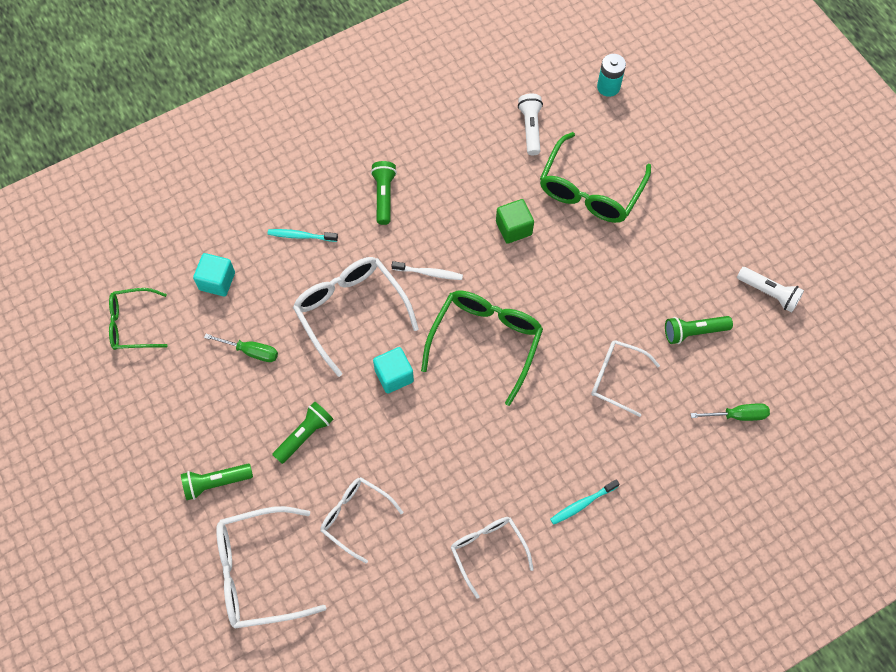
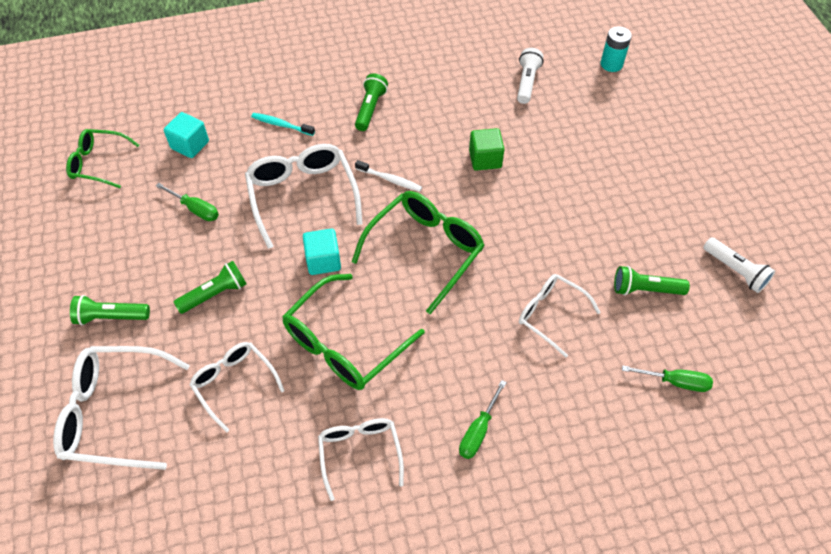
camera: 15 degrees right, 10 degrees down
(582, 504) = (478, 431): turquoise toothbrush -> green screwdriver
(590, 190) = (570, 143): green glasses -> green glasses (344, 344)

